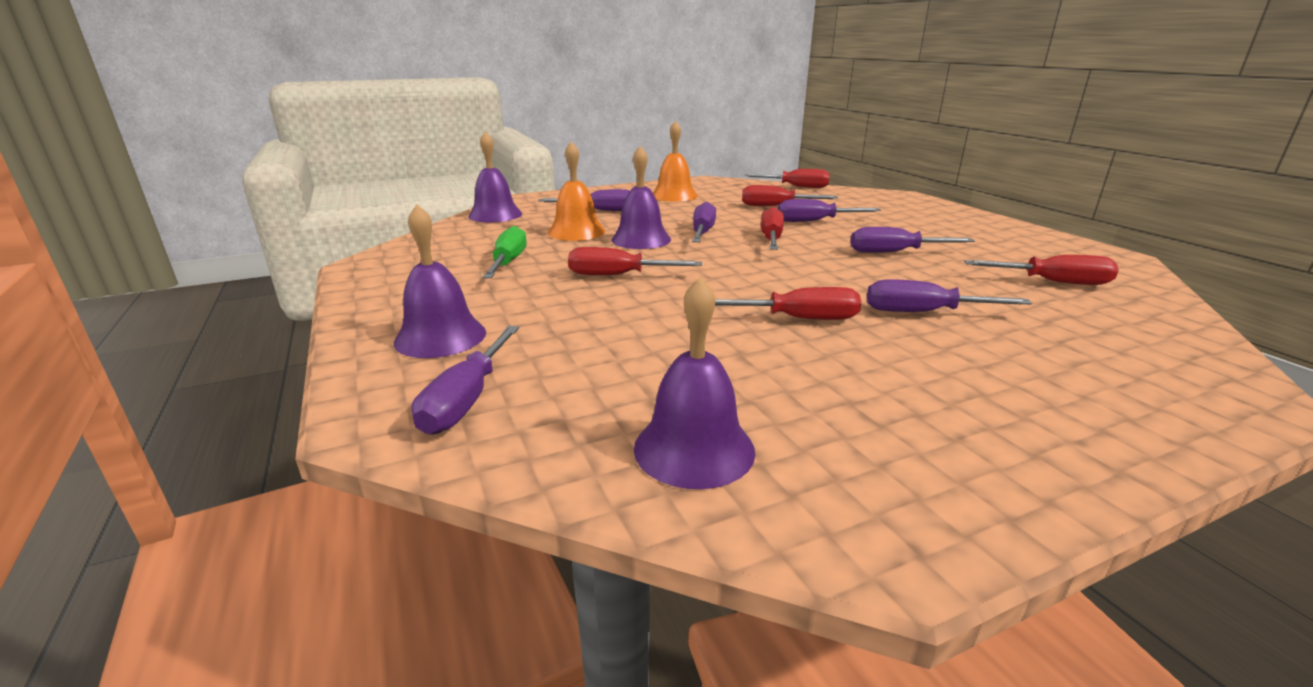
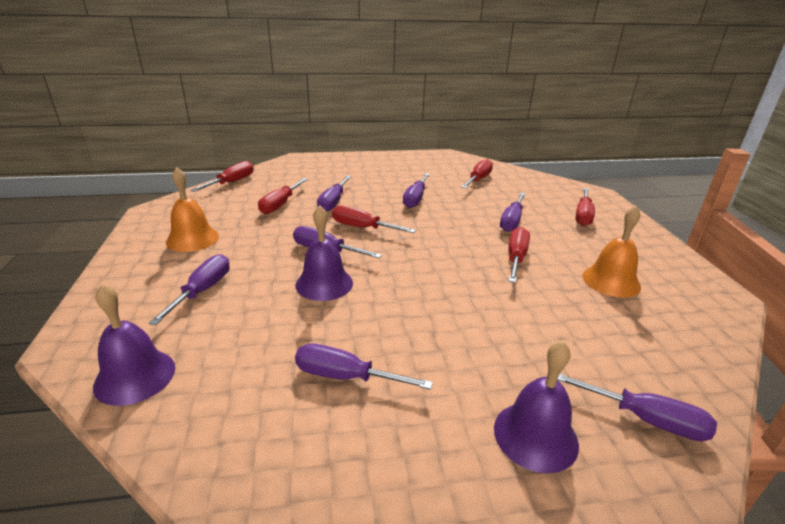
camera: 75 degrees left, 5 degrees up
(508, 262) = (346, 377): green screwdriver -> purple screwdriver
(576, 232) = (270, 317): orange bell -> orange bell (611, 281)
(618, 275) = (415, 311): red screwdriver -> red screwdriver (583, 215)
(694, 448) = (675, 328): purple bell -> none

